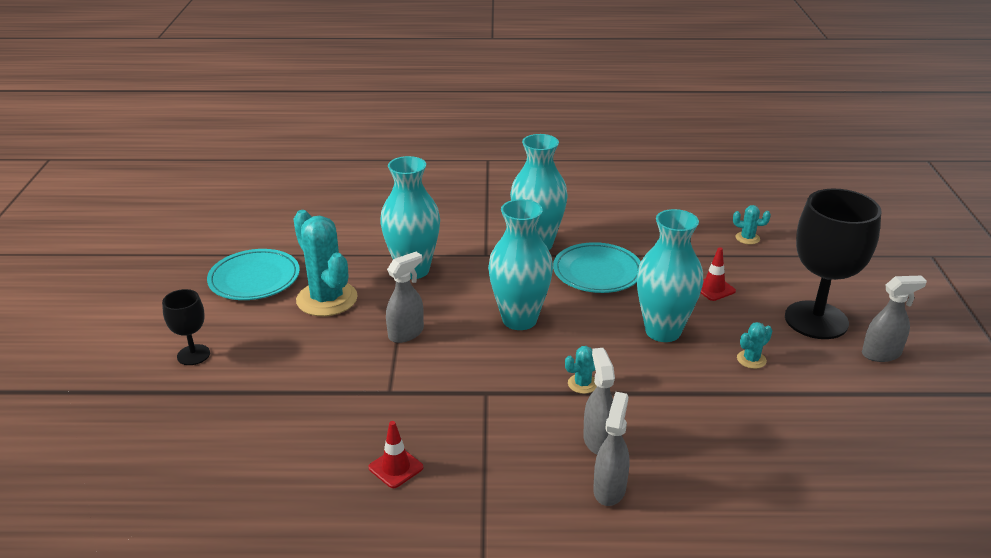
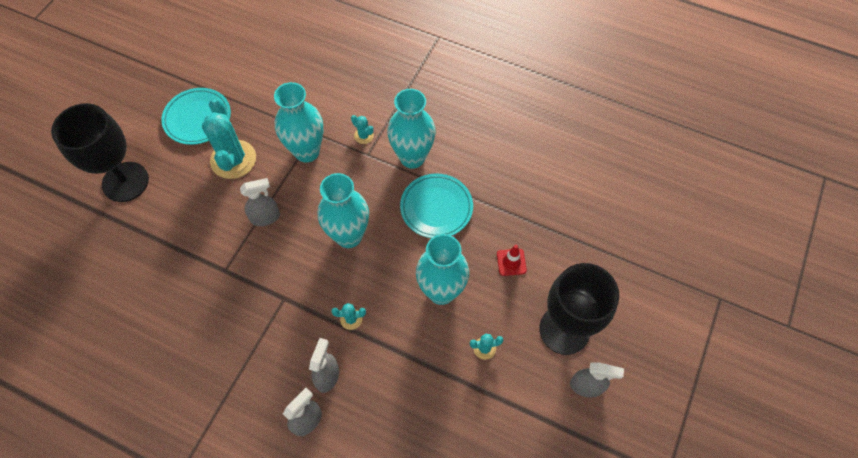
camera: 25 degrees right, 30 degrees up
(193, 355) = (125, 182): black goblet -> black goblet, size x2.02
(396, 467) = (192, 340): red traffic cone -> none
(747, 238) = (581, 215): turquoise cactus -> turquoise cactus (364, 136)

